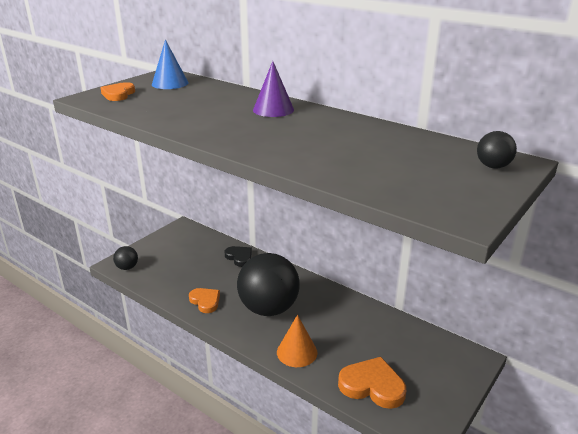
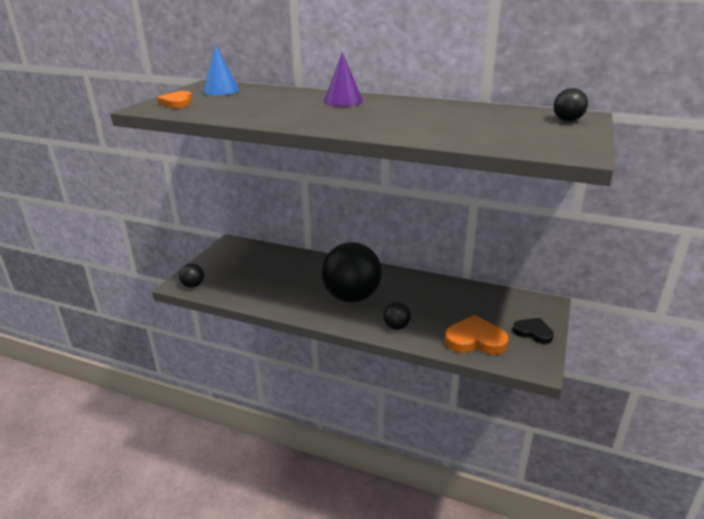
camera: 15 degrees left, 0 degrees up
(205, 301) = (288, 301): orange heart -> none
(239, 257) = (301, 260): black heart -> black heart (533, 332)
(297, 352) = (396, 326): orange cone -> black ball

